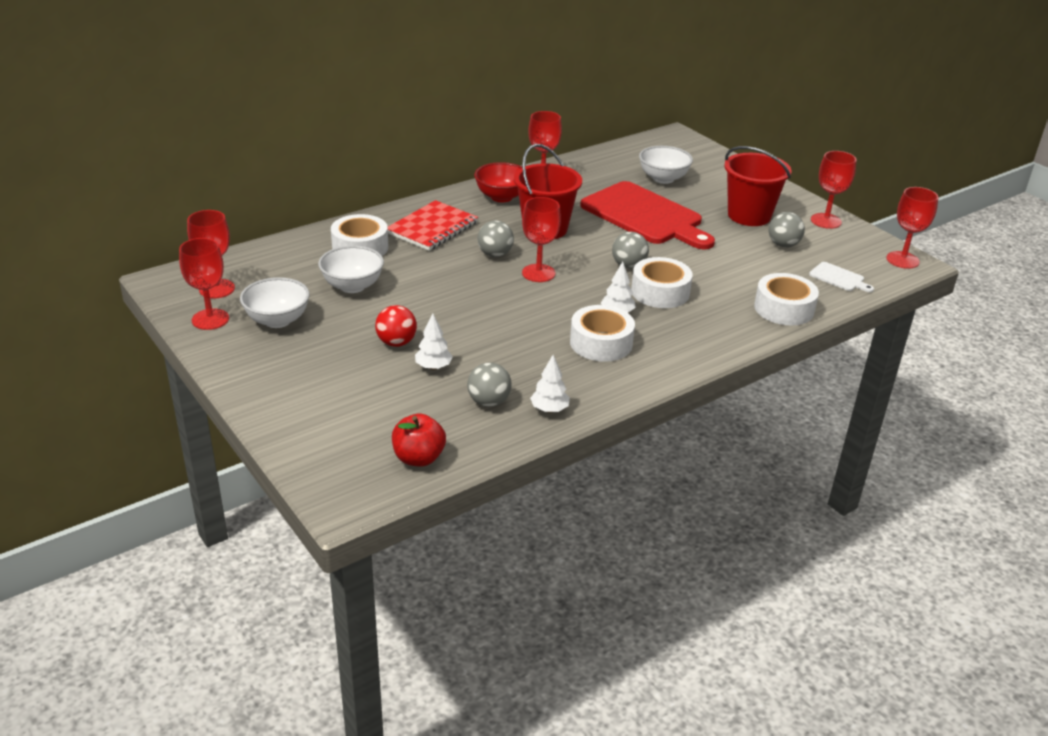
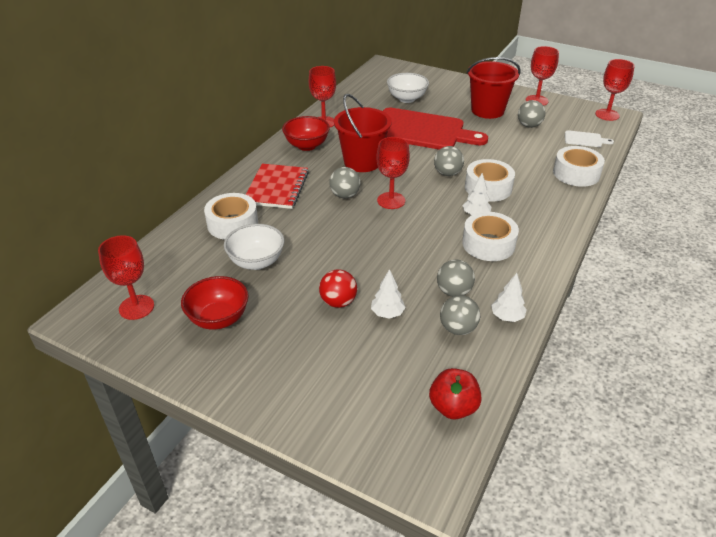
camera: 25 degrees left, 5 degrees up
(210, 319) = (155, 341): red goblet -> none
(277, 320) = (218, 319): white bowl -> red bowl
(518, 371) = (454, 292): none -> grey ball

